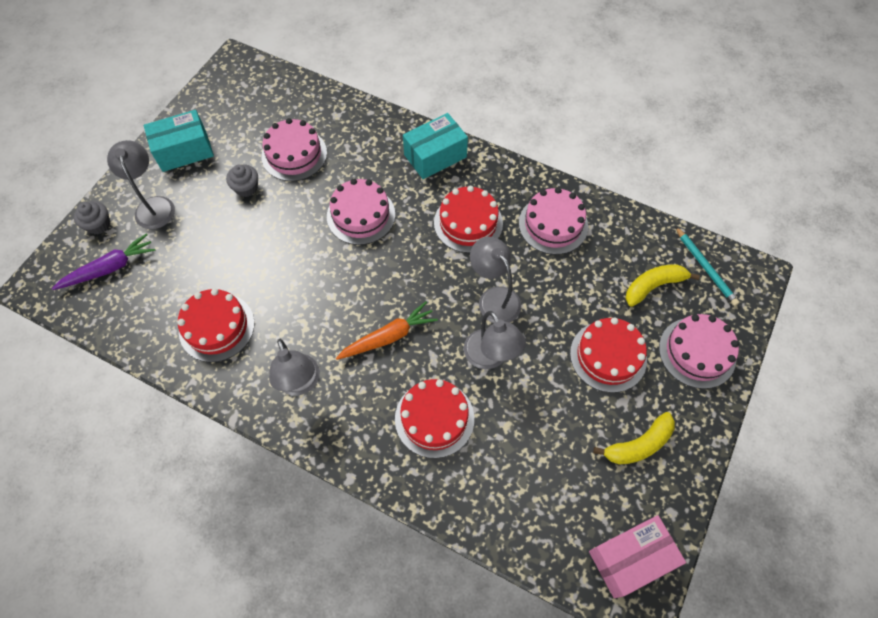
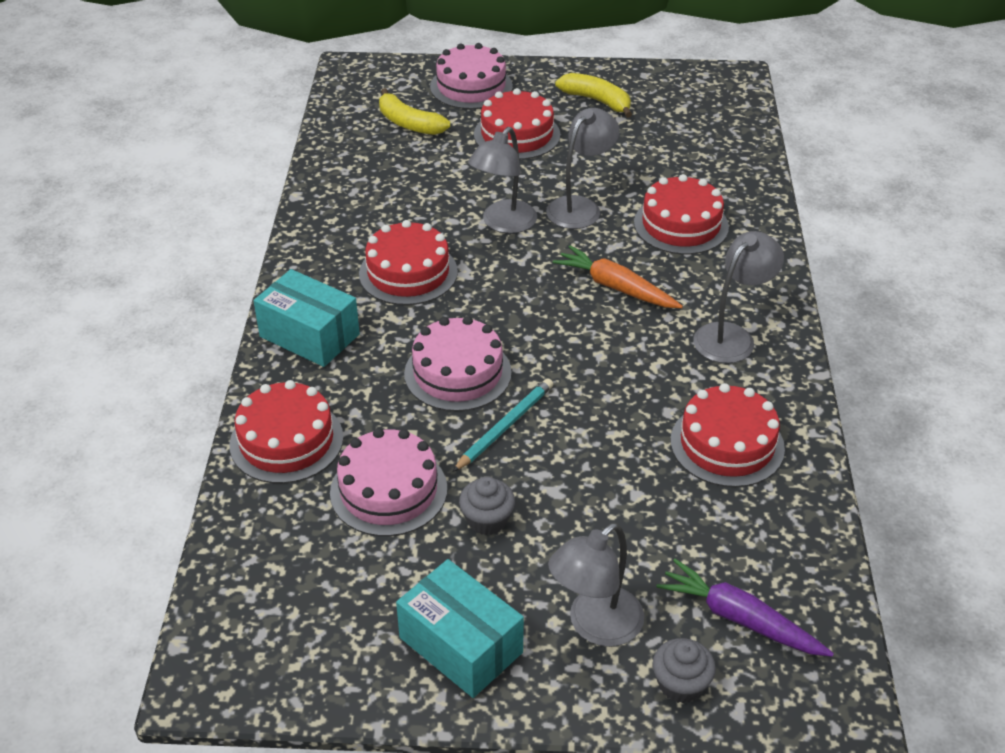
camera: 115 degrees left, 20 degrees down
(356, 123) = (286, 441): none -> red cake
(553, 224) = (368, 206): pink cake -> none
(630, 559) = (704, 87): pink box -> none
(705, 267) = (362, 97): turquoise pencil -> turquoise pencil (505, 426)

